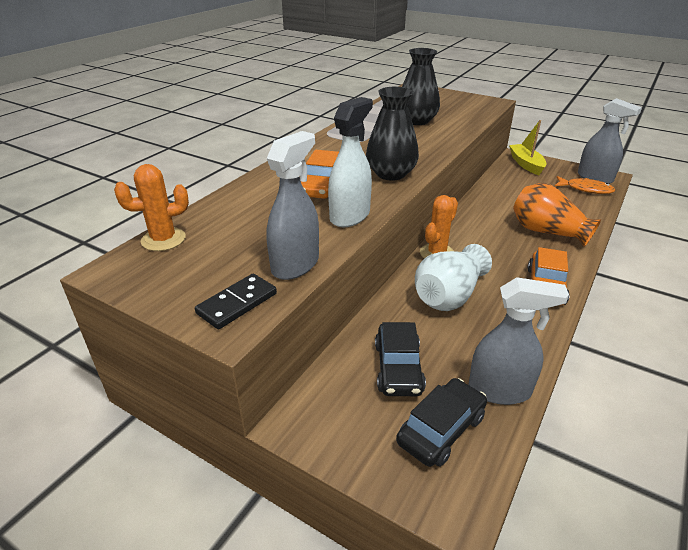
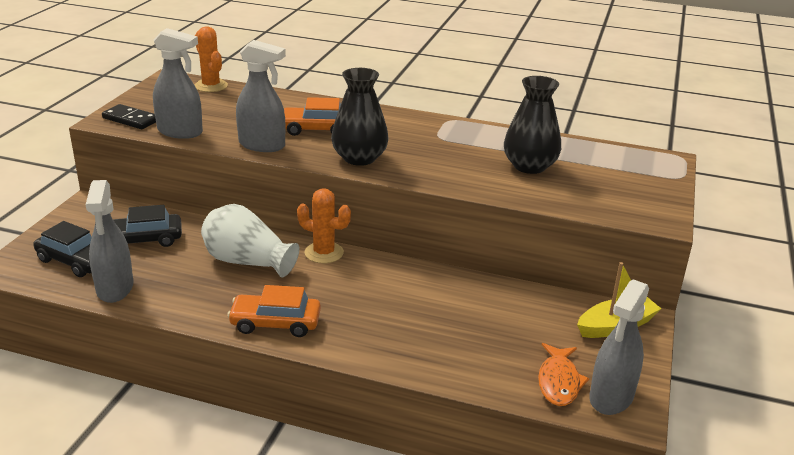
camera: 75 degrees right, 5 degrees down
(350, 216) = (262, 145): white spray bottle -> grey spray bottle
(547, 232) = (402, 332): orange vase -> none

